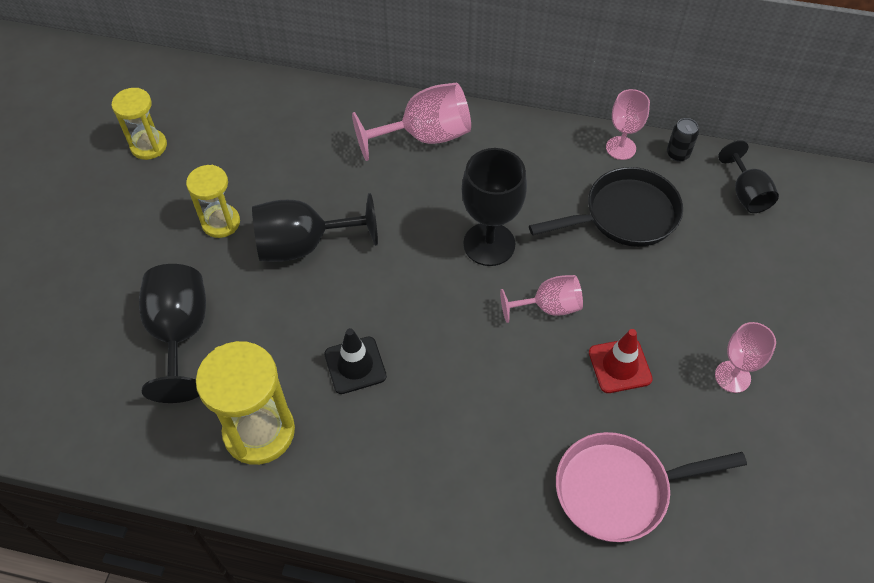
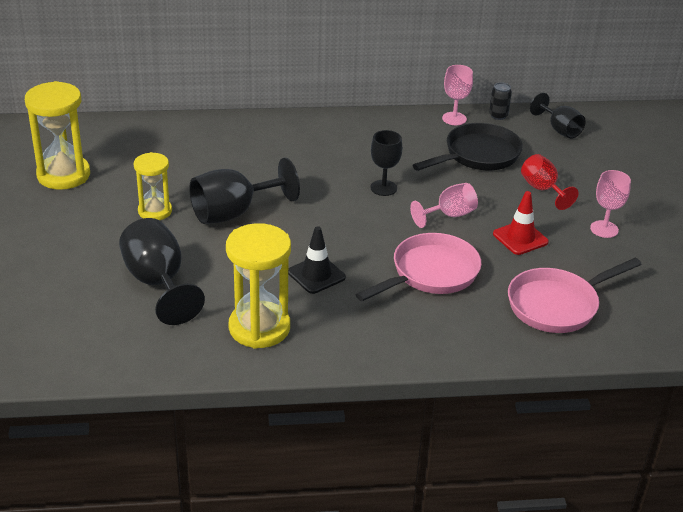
camera: 20 degrees left, 20 degrees down
(149, 146) = (63, 175): yellow hourglass -> yellow hourglass, size x1.61
(425, 136) = (298, 134): pink goblet -> none
(487, 396) = (430, 273): none -> pink pan
(489, 244) = (383, 188): black goblet -> black goblet, size x0.62
(681, 291) = (542, 189): none -> red goblet

